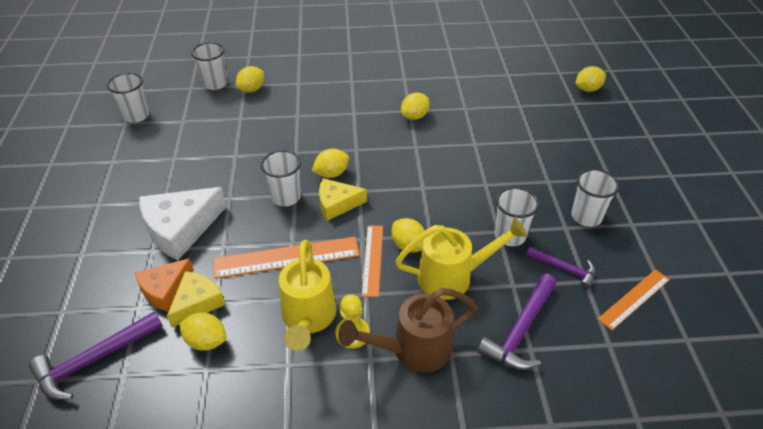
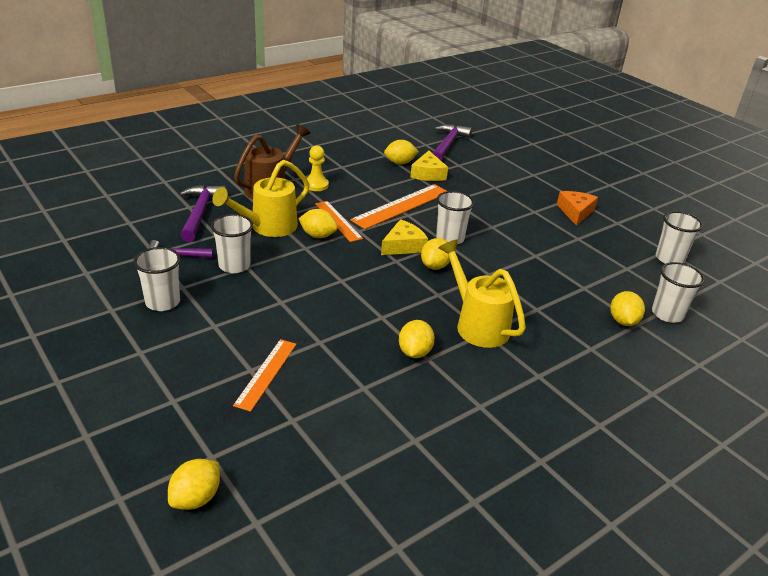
camera: 145 degrees right, 10 degrees down
(165, 289) = (455, 174): orange cheese -> orange cheese (575, 212)
(180, 229) = (495, 200): white cheese -> none
(308, 318) = (351, 184): yellow watering can -> yellow watering can (477, 324)
(634, 299) = (109, 252): orange ruler -> orange ruler (266, 373)

